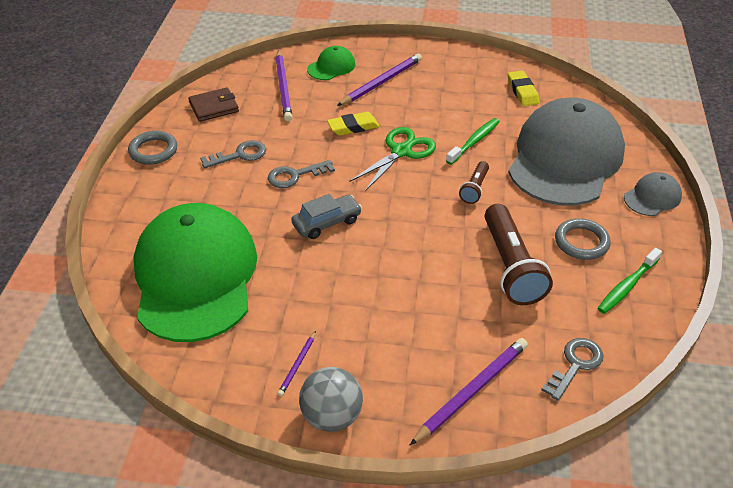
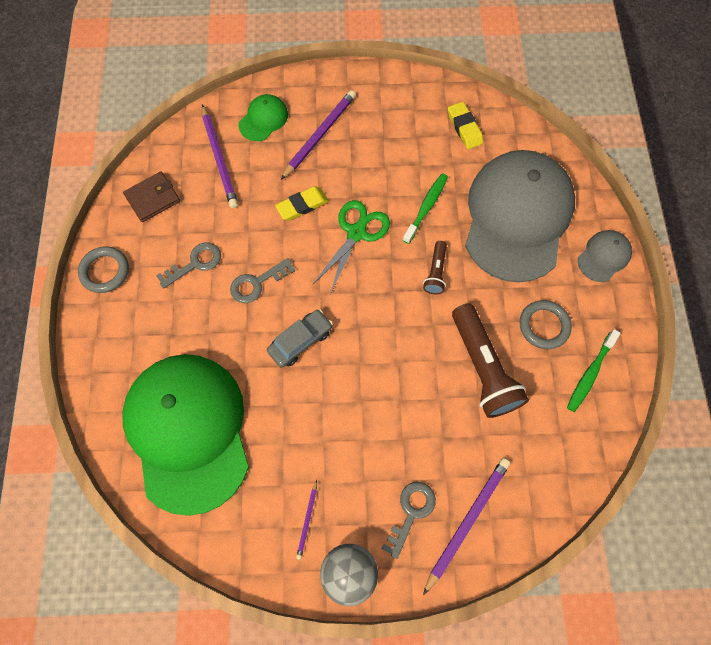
camera: 10 degrees left, 25 degrees up
(575, 365) = (553, 475): grey key -> grey key (411, 512)

